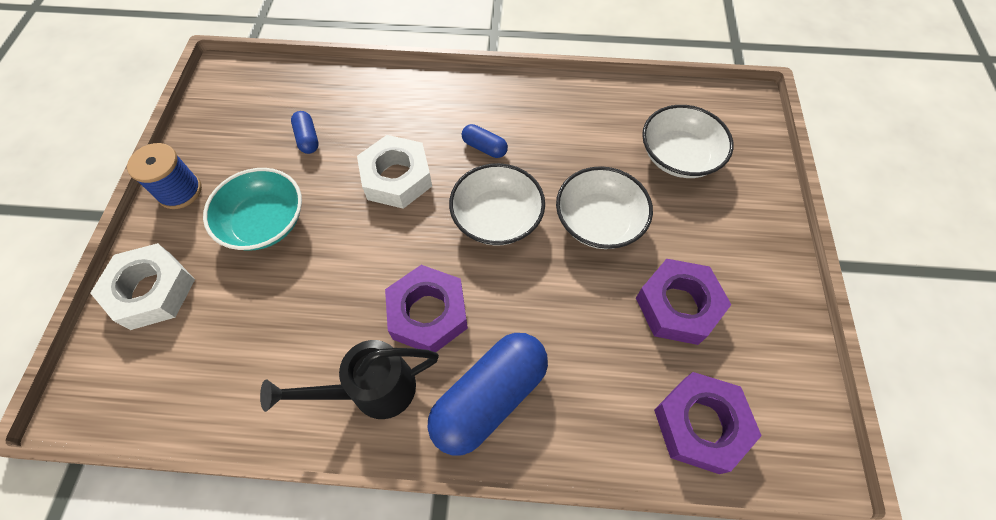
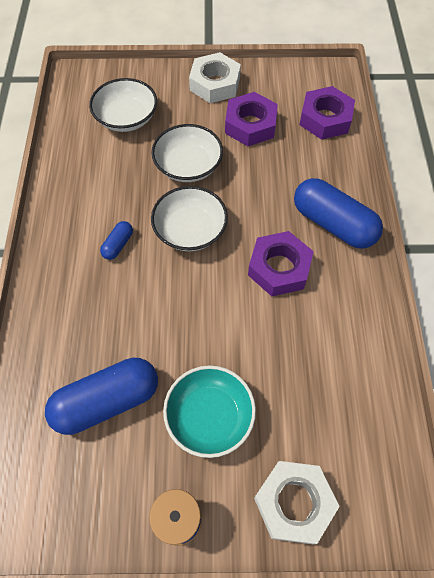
camera: 95 degrees left, 0 degrees up
(307, 138) = (107, 401): blue capsule -> blue capsule, size x2.17
(371, 391) = (344, 296): black watering can -> none
(397, 178) = (153, 310): white nut -> white nut (215, 84)

